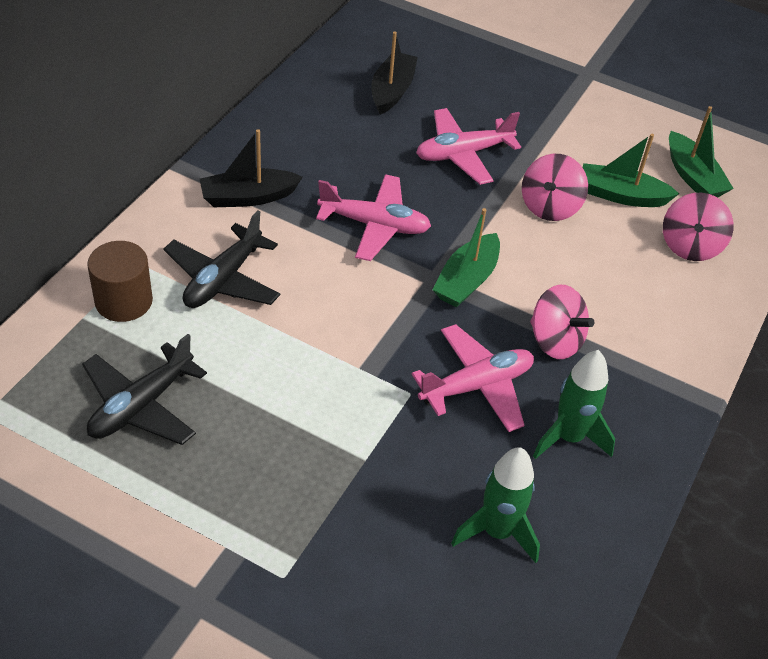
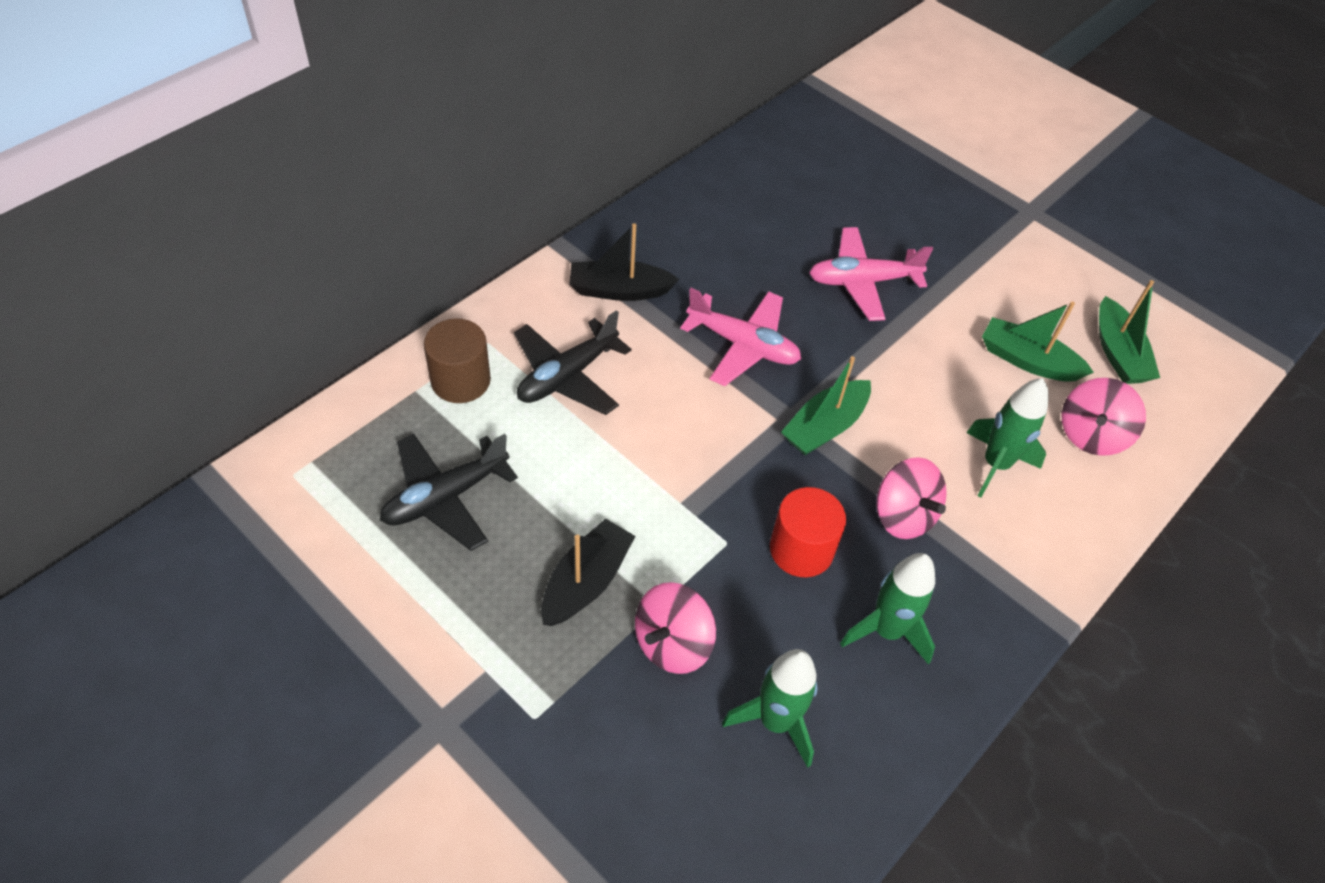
camera: 15 degrees right, 5 degrees up
(392, 91) = (805, 197): black boat -> black boat (586, 582)
(477, 386) = (801, 549): pink plane -> red cylinder
(550, 207) = (942, 359): pink spinning top -> pink spinning top (672, 643)
(619, 284) = (995, 464): none -> green rocket

